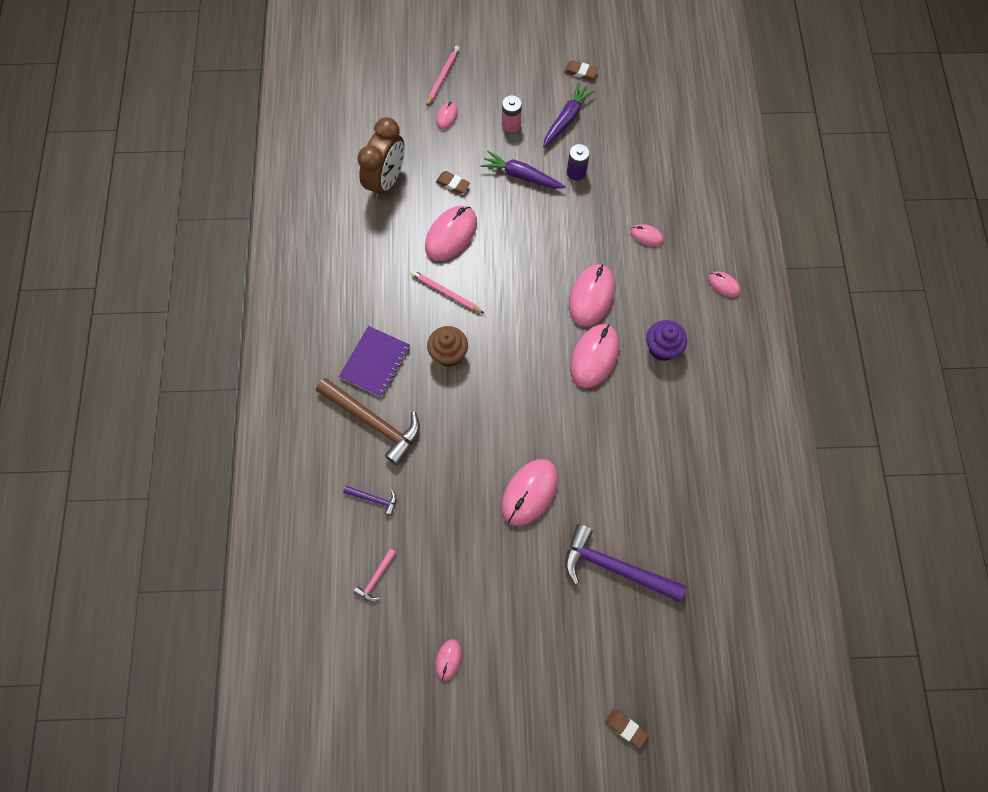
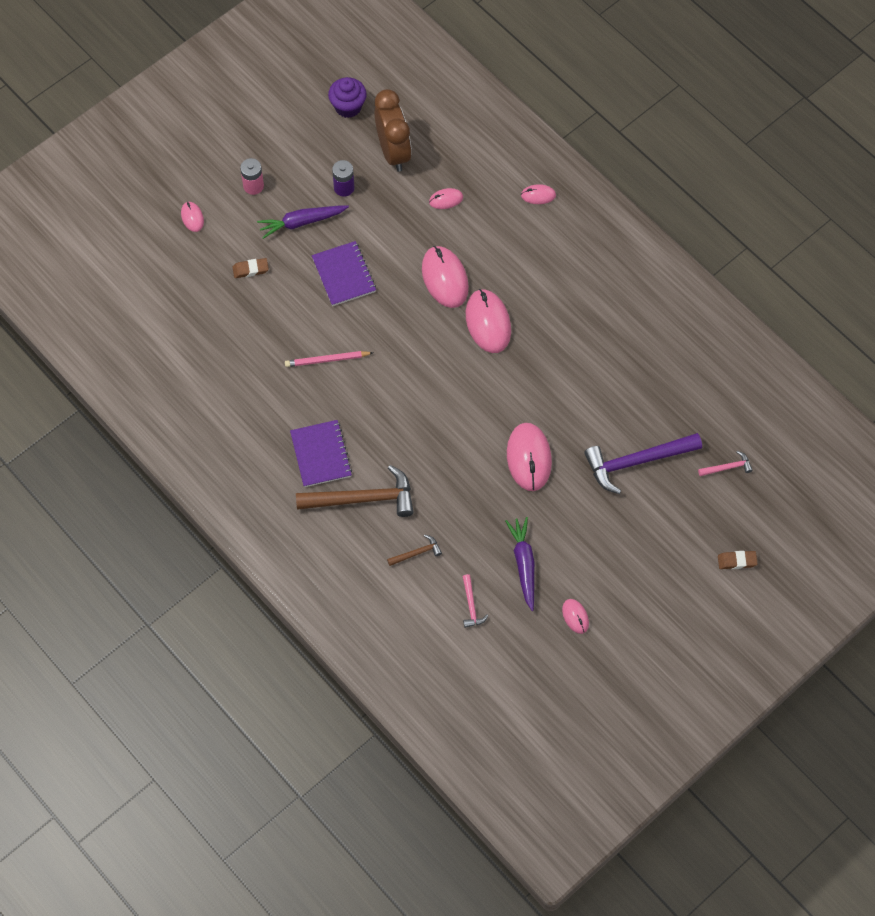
camera: 40 degrees left, 5 degrees down
(374, 499) = (417, 553): purple hammer -> brown hammer
(386, 181) = (192, 307): brown clock -> brown clock (393, 152)
(443, 77) = (156, 186): pink pencil -> none
(448, 354) = (373, 405): brown cupcake -> none
(451, 235) = (288, 311): pink mouse -> none
(517, 237) = (344, 275): none -> purple notebook
(566, 119) = (296, 149): purple carrot -> purple carrot (524, 564)
(580, 72) = (271, 100): brown eraser -> none
(662, 348) = (533, 278): purple cupcake -> purple cupcake (348, 107)
(689, 636) = (727, 467): none -> pink hammer

